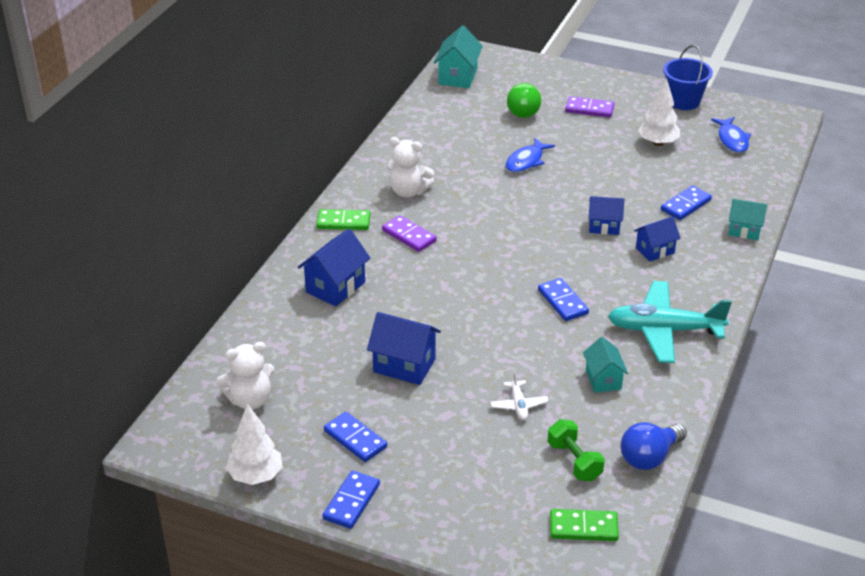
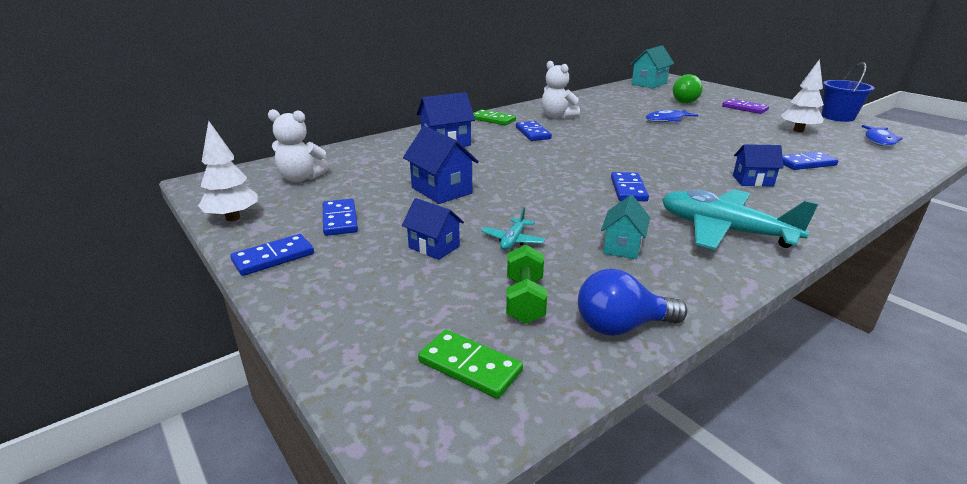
camera: 30 degrees right, 10 degrees down
(409, 236) = (532, 133): purple domino -> blue domino
(519, 405) = (513, 240): white plane -> turquoise plane
(604, 226) = (710, 159): blue house -> blue house (434, 247)
(744, 230) = (867, 189): turquoise house -> none

